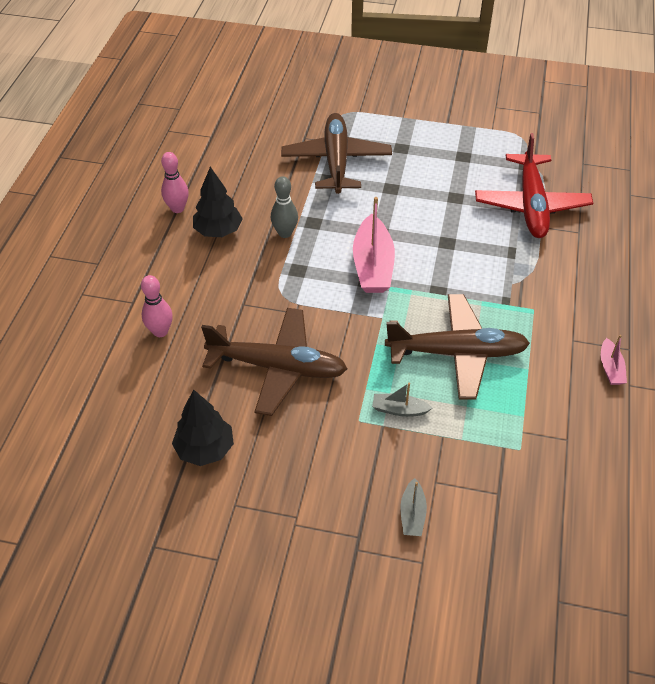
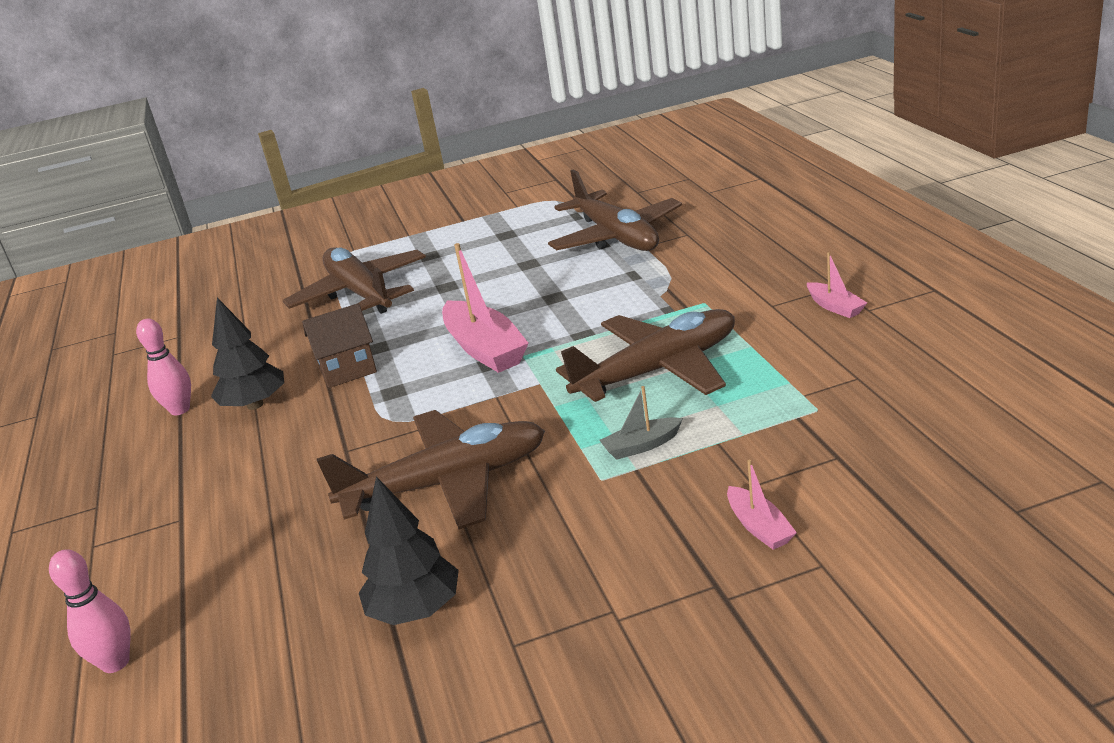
camera: 25 degrees left, 20 degrees down
(160, 331) = (247, 527): pink bowling pin -> pink bowling pin (115, 663)
(285, 233) = (348, 370): grey bowling pin -> brown house
(412, 514) = (759, 527): grey boat -> pink boat
(531, 205) = (616, 237): red plane -> brown plane

